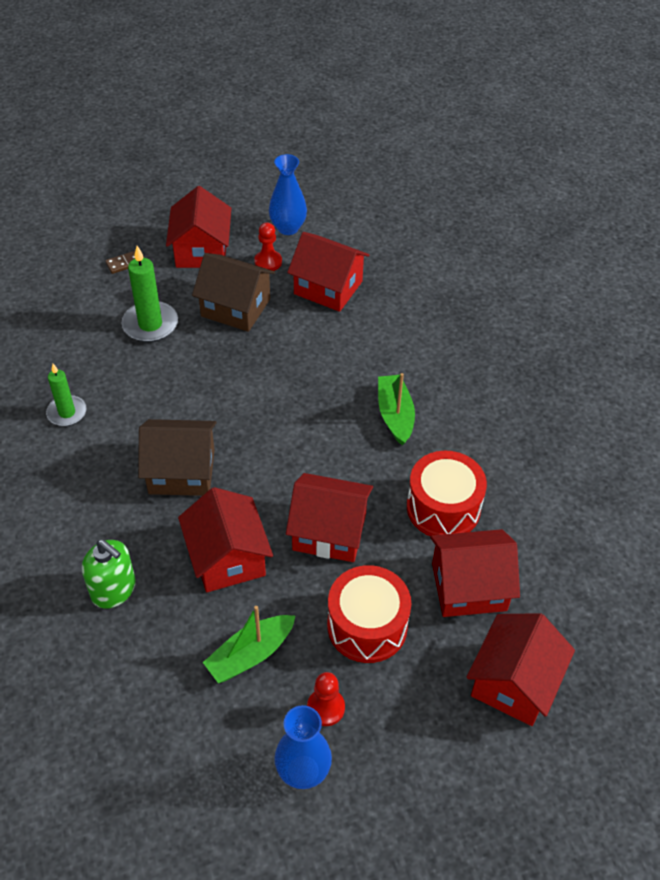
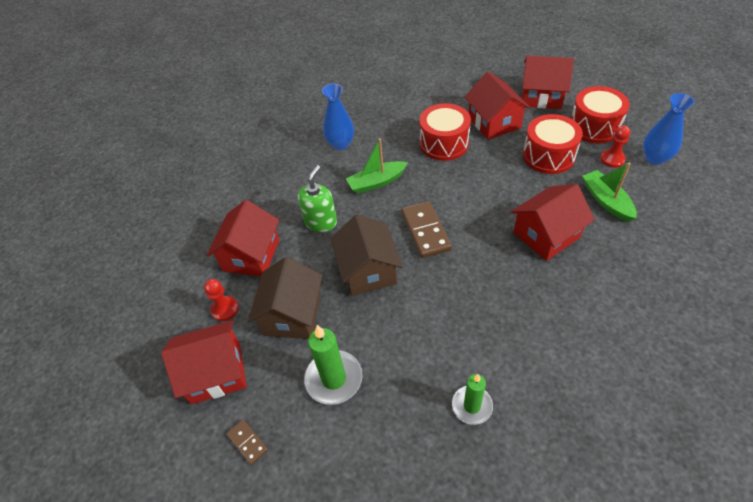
camera: 100 degrees left, 0 degrees up
(113, 589) = (616, 292): green soap dispenser -> green soap dispenser (321, 222)
(181, 471) = (489, 289): brown house -> brown house (368, 271)
(250, 655) = (606, 201): green boat -> green boat turned 150 degrees counterclockwise
(288, 228) = (173, 308): blue vase -> blue vase (340, 144)
(291, 440) = (425, 231): none -> brown domino
(329, 531) = (493, 189): red house -> none
(408, 722) = (594, 127): none -> red drum

